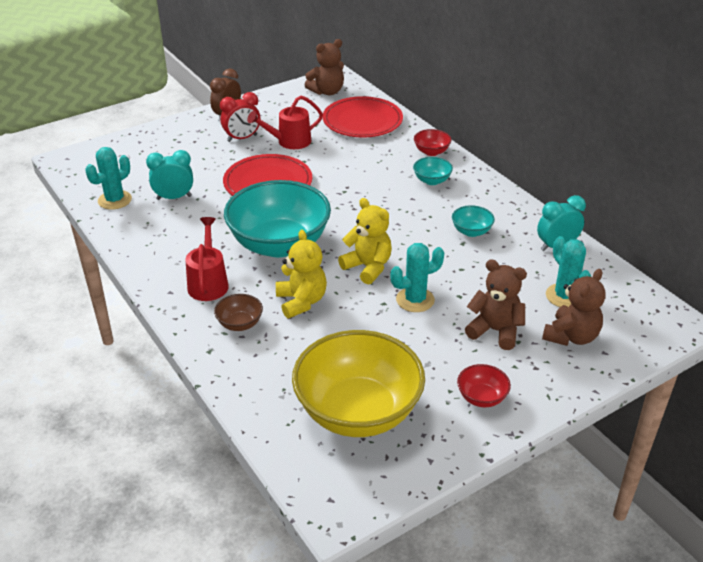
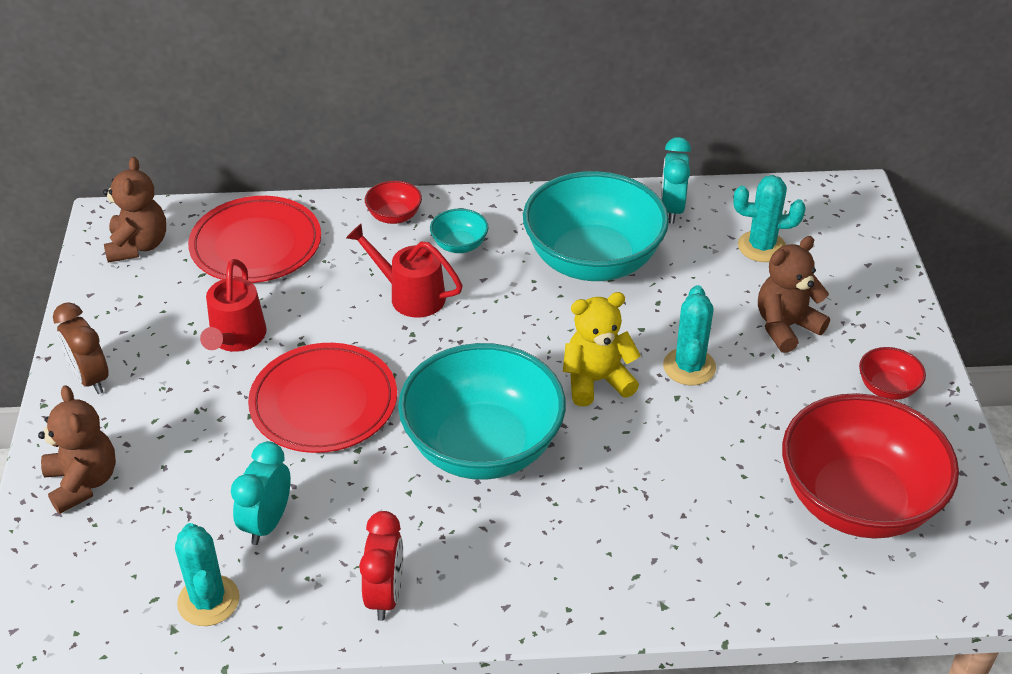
camera: 60 degrees left, 5 degrees up
(208, 282) = (514, 555): red watering can -> red watering can (409, 295)
(240, 324) = (628, 553): brown bowl -> none
(242, 138) = (175, 385): red clock -> red clock (385, 595)
(301, 301) = (622, 472): yellow teddy bear -> none
(358, 412) = (857, 501): yellow bowl -> red bowl
(471, 231) = (593, 261): turquoise bowl -> turquoise bowl, size x2.41
(571, 336) = (829, 275): brown teddy bear -> brown teddy bear (83, 482)

